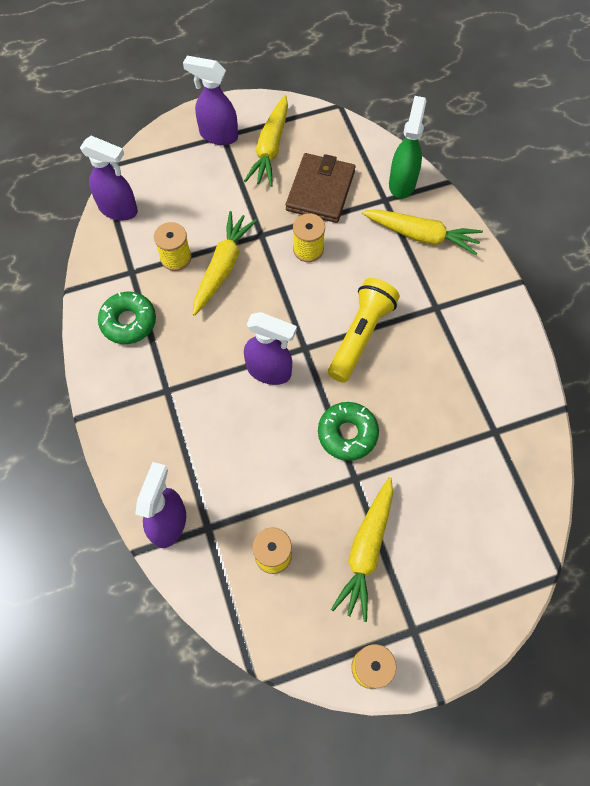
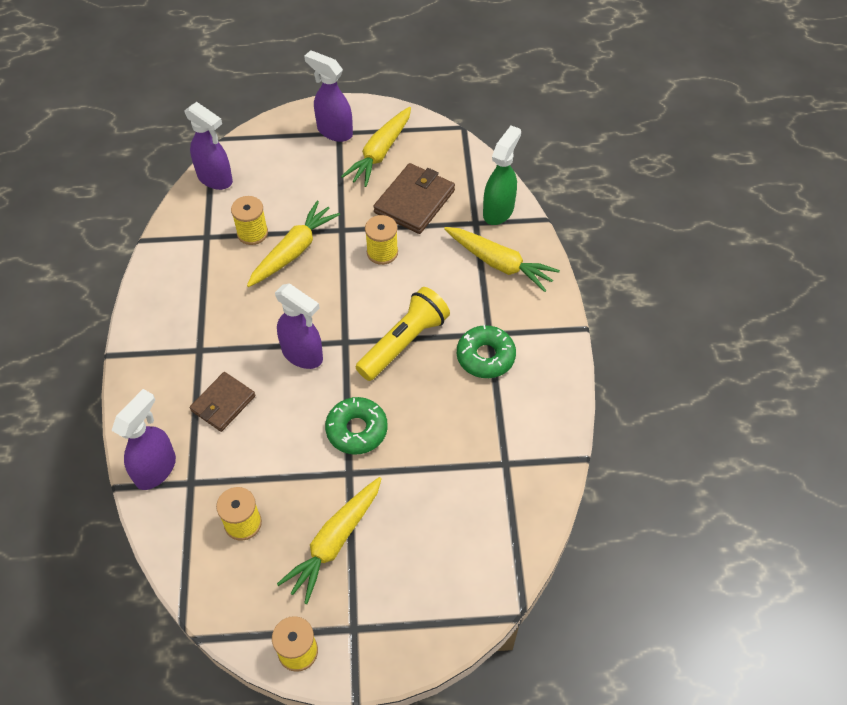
camera: 15 degrees right, 10 degrees down
(128, 322) = (186, 280): green donut -> green donut (485, 356)
(210, 439) = (223, 403): none -> brown wallet

